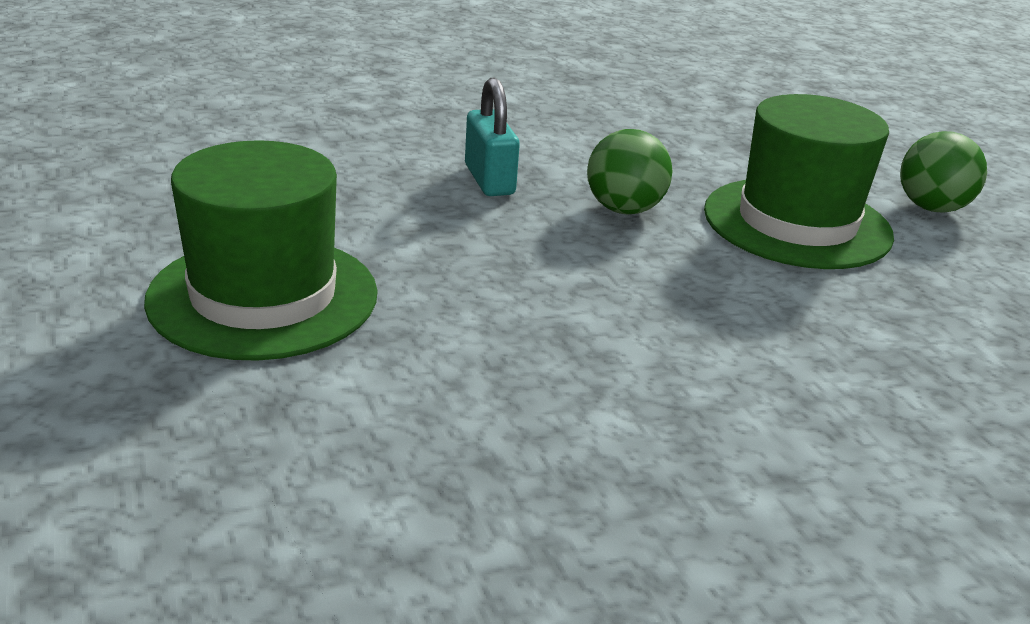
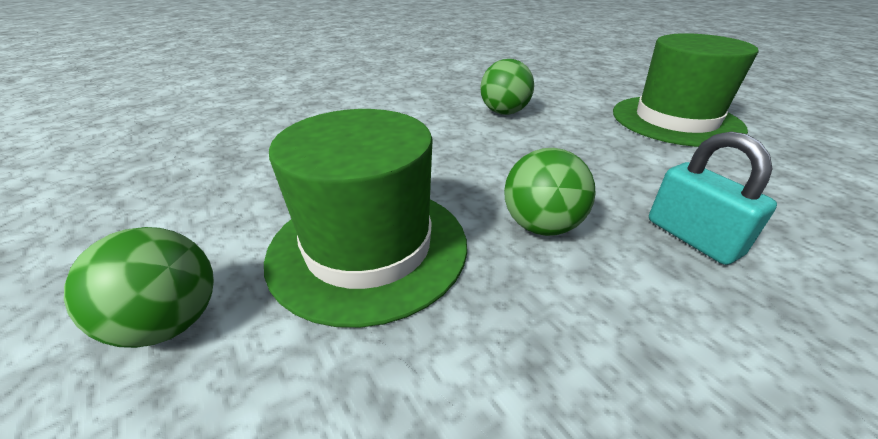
camera: 170 degrees right, 5 degrees up
(569, 377) = (504, 112): none -> green ball

